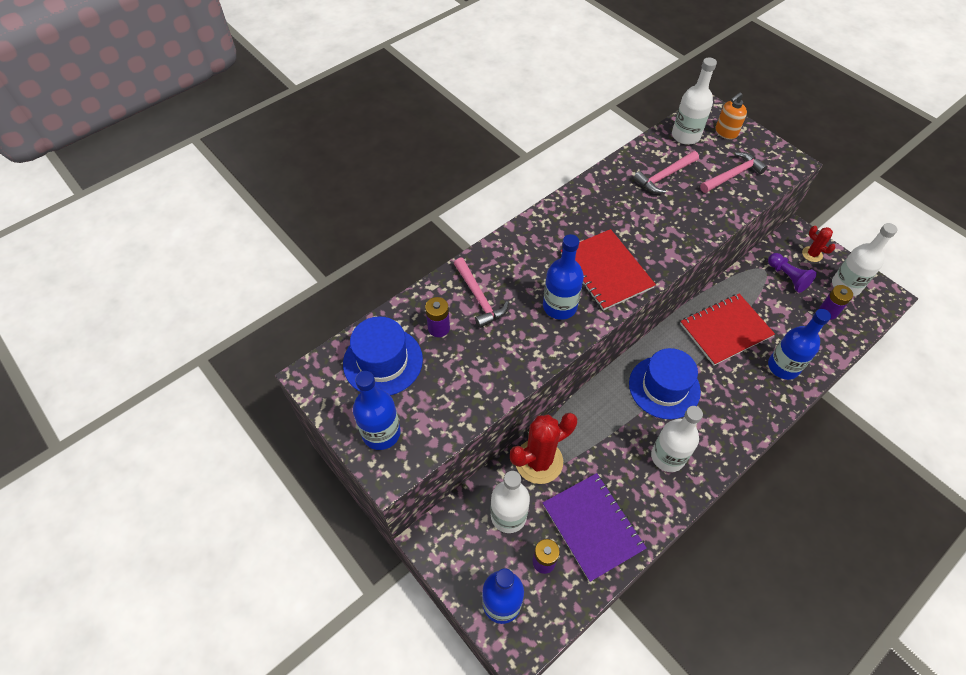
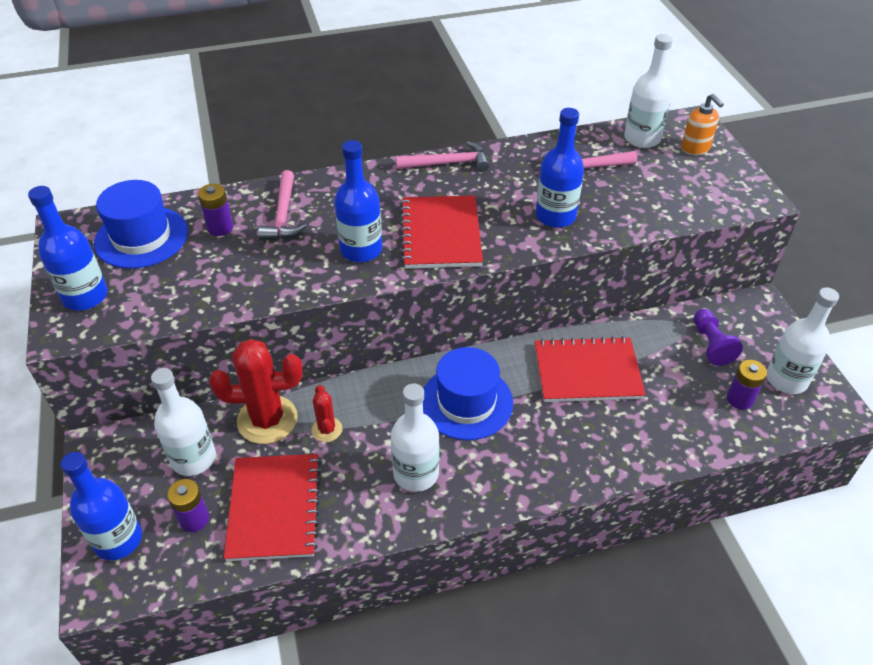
camera: 25 degrees right, 10 degrees down
(592, 526) = (274, 508): purple notebook -> red notebook
(726, 132) = (695, 148): orange soap dispenser -> orange soap dispenser turned 105 degrees counterclockwise
(733, 175) = (670, 190): pink hammer -> pink hammer (448, 163)
(783, 366) = (634, 436): blue bottle -> blue bottle (555, 216)
(812, 254) = (763, 331): red cactus -> red cactus (327, 429)

